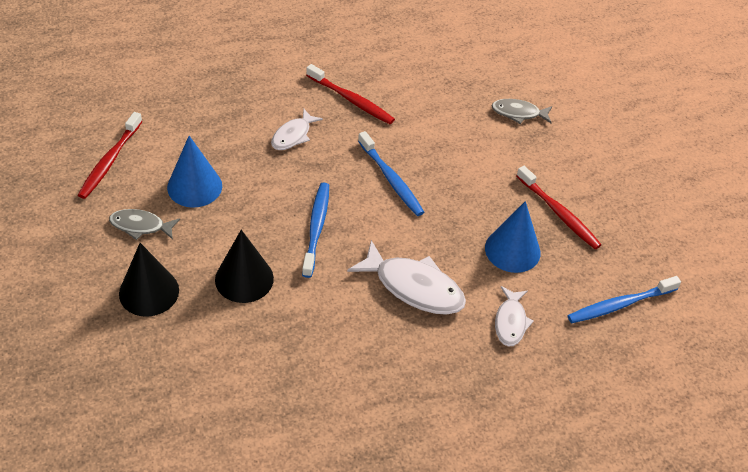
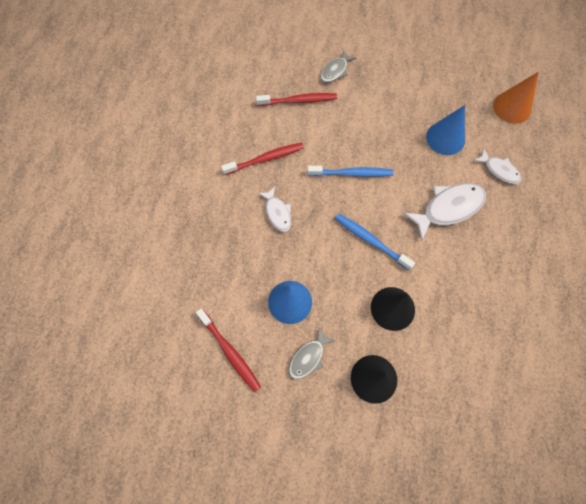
camera: 55 degrees left, 20 degrees up
(558, 213) = (428, 97): red toothbrush -> red toothbrush (298, 101)
(620, 304) = (512, 107): blue toothbrush -> orange cone

